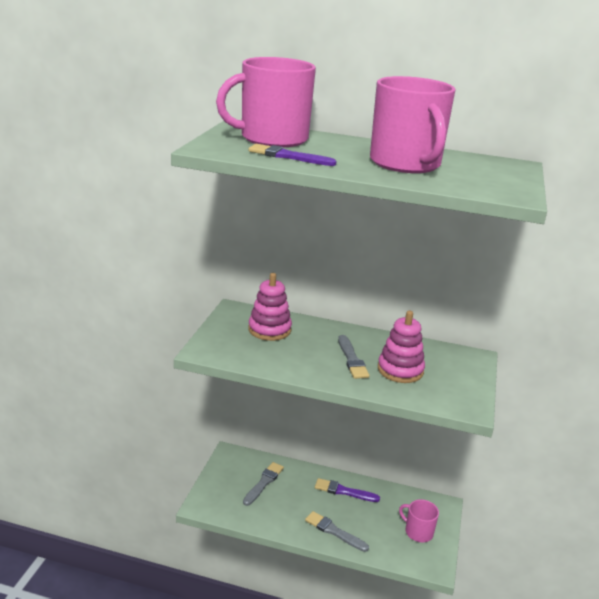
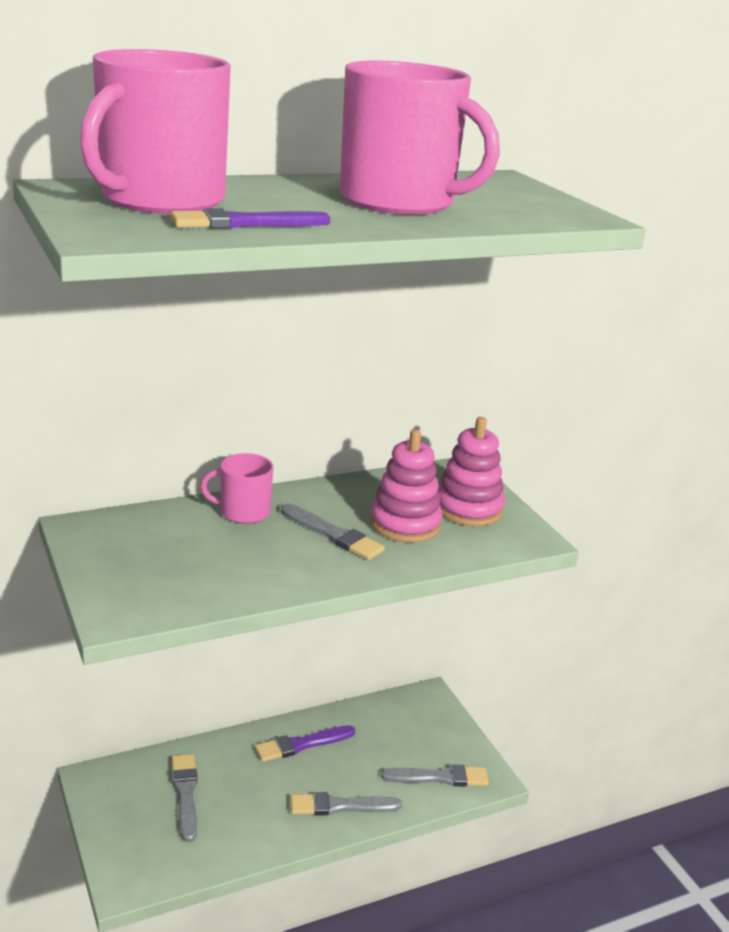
camera: 40 degrees left, 0 degrees up
(269, 330) = (173, 538): pink stacking toy -> pink stacking toy (468, 509)
(405, 549) = (439, 777): none -> grey brush
(418, 532) = (433, 746): pink mug -> pink mug (243, 512)

